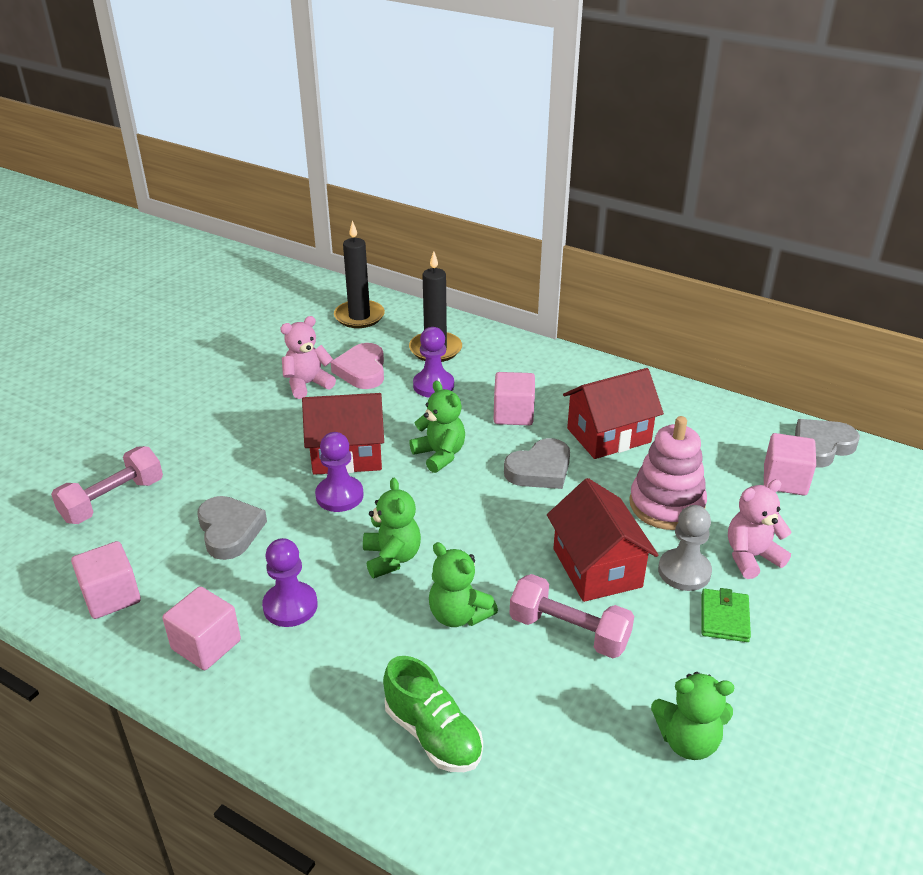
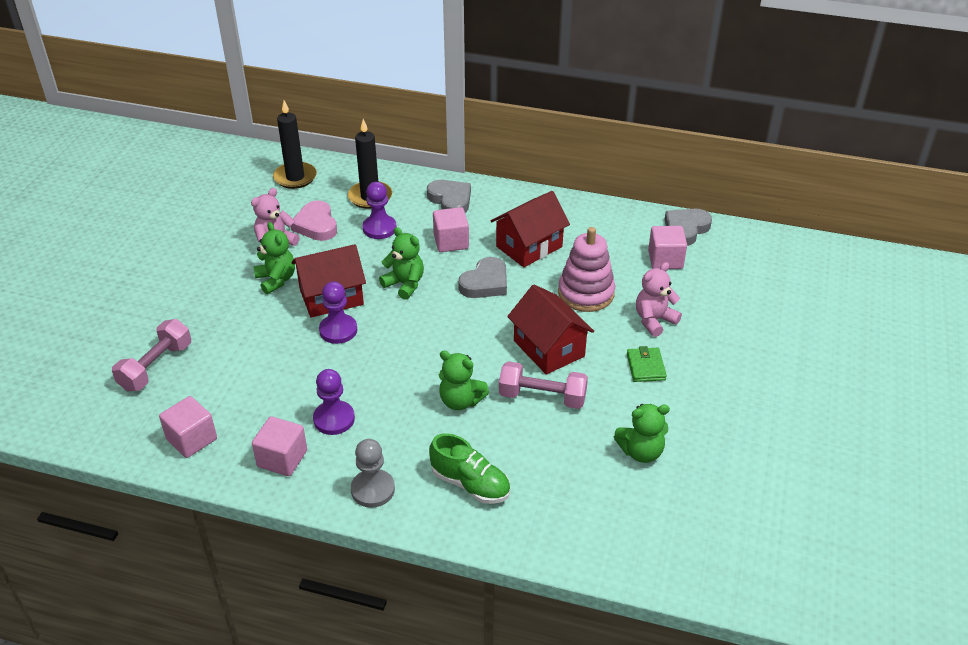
camera: 15 degrees left, 5 degrees up
(230, 531) = (263, 373): grey heart -> grey heart (450, 200)
(392, 558) = (397, 370): green teddy bear -> green teddy bear (276, 280)
(684, 571) = (610, 340): grey pawn -> grey pawn (373, 489)

